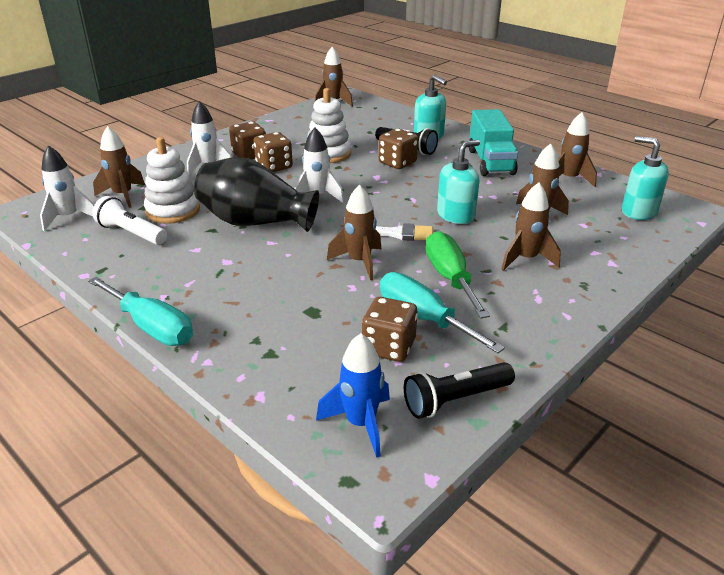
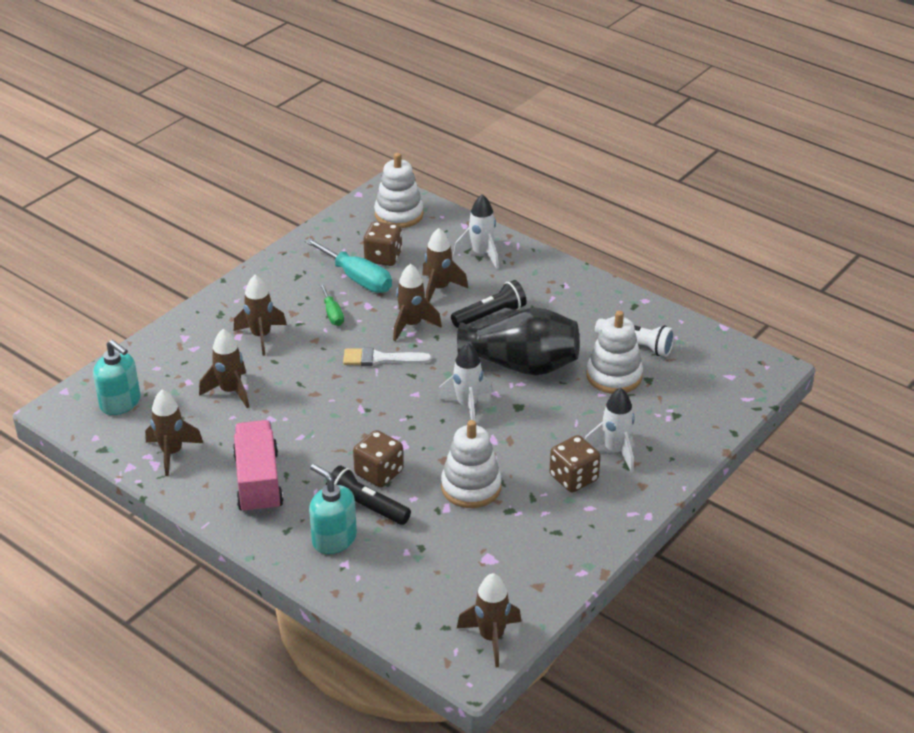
camera: 175 degrees right, 5 degrees up
(69, 218) = (713, 361): white rocket -> white rocket (481, 254)
(123, 195) = (682, 395): brown rocket -> brown rocket (439, 289)
(151, 327) = (559, 262): turquoise screwdriver -> none
(274, 166) = (533, 456): brown dice -> none
(360, 424) = (399, 214): blue rocket -> white stacking toy
(450, 278) = (332, 314): green screwdriver -> green screwdriver, size x0.57
(455, 400) = (340, 229): black flashlight -> black flashlight (490, 315)
(456, 215) = (317, 386): turquoise soap dispenser -> none
(490, 162) = (258, 482): turquoise truck -> pink truck

